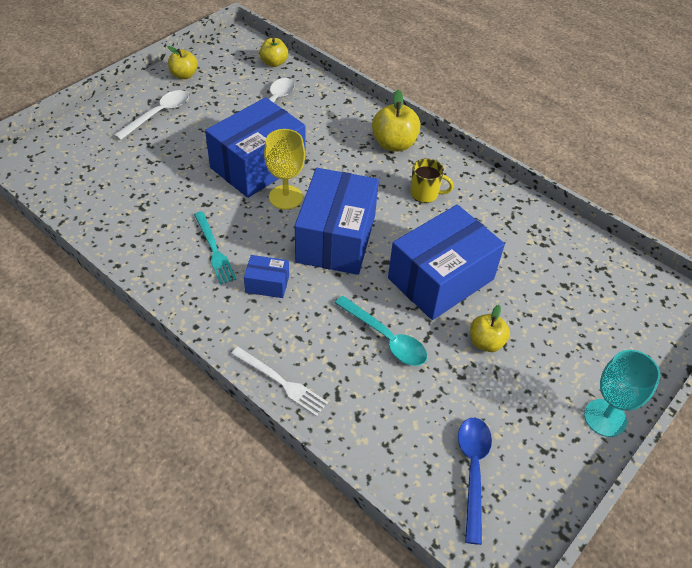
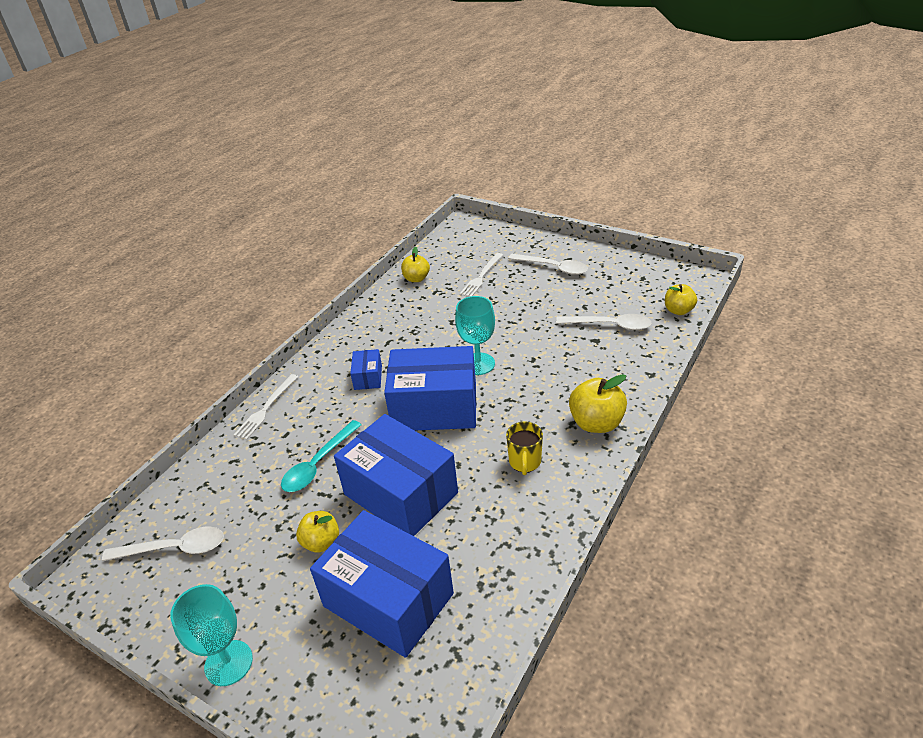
camera: 85 degrees right, 10 degrees down
(137, 167) = (481, 276): none -> white fork
(184, 75) = (617, 265): yellow apple -> yellow apple (416, 278)
(214, 250) = (399, 339): turquoise fork -> none
(258, 165) = (514, 337): blue box -> blue box (388, 600)
(286, 197) = (478, 364): yellow goblet -> turquoise goblet
(473, 471) = (174, 548): blue spoon -> white spoon

